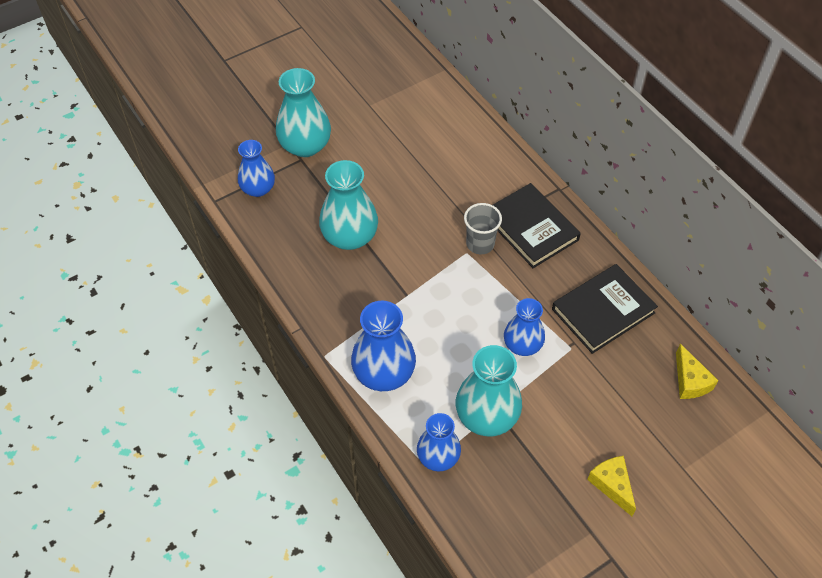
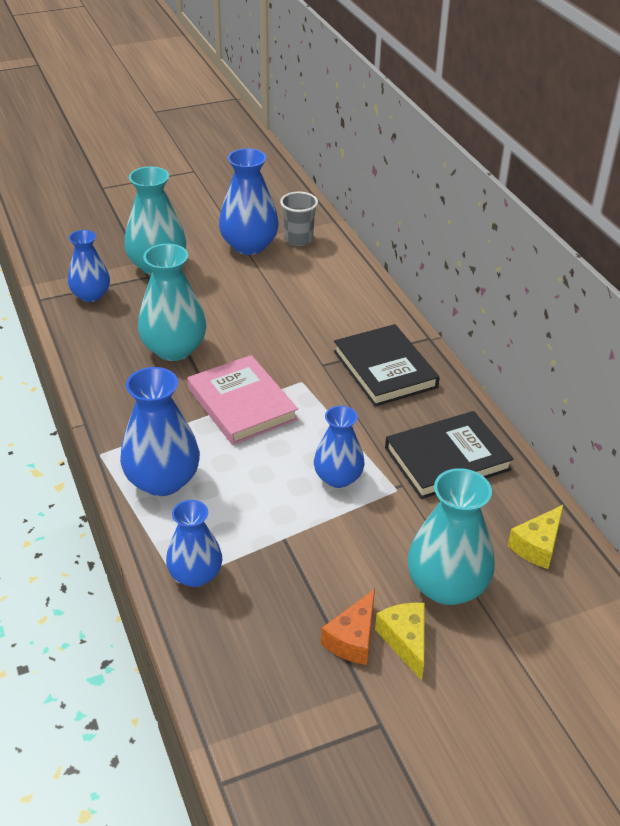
camera: 10 degrees right, 15 degrees down
(378, 109) = (249, 245): none -> blue vase
(424, 284) = (242, 404): none -> pink book
(480, 244) = (320, 375): grey cup -> grey cup (298, 239)
(486, 416) = (270, 542): turquoise vase -> turquoise vase (446, 586)
(573, 490) = (353, 639): none -> orange cheese
(690, 381) = (537, 545): yellow cheese -> yellow cheese turned 45 degrees clockwise

